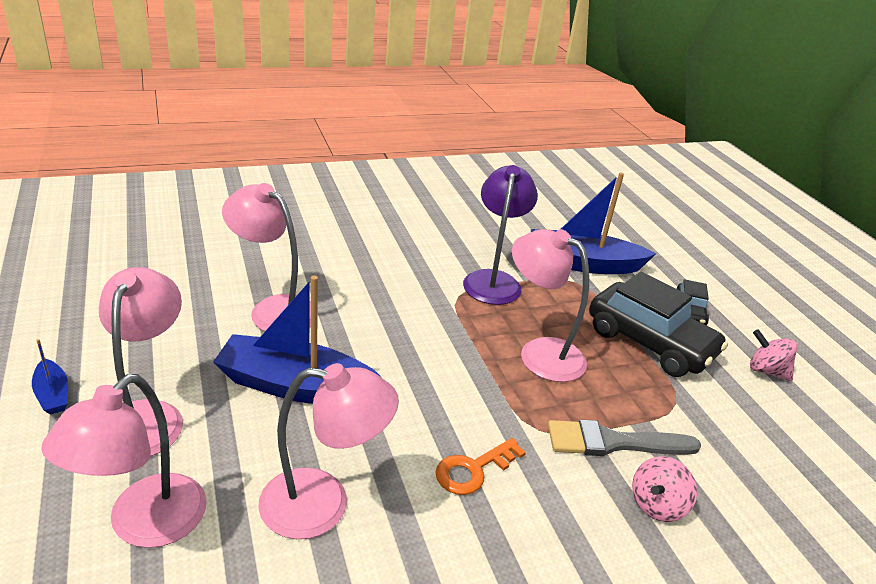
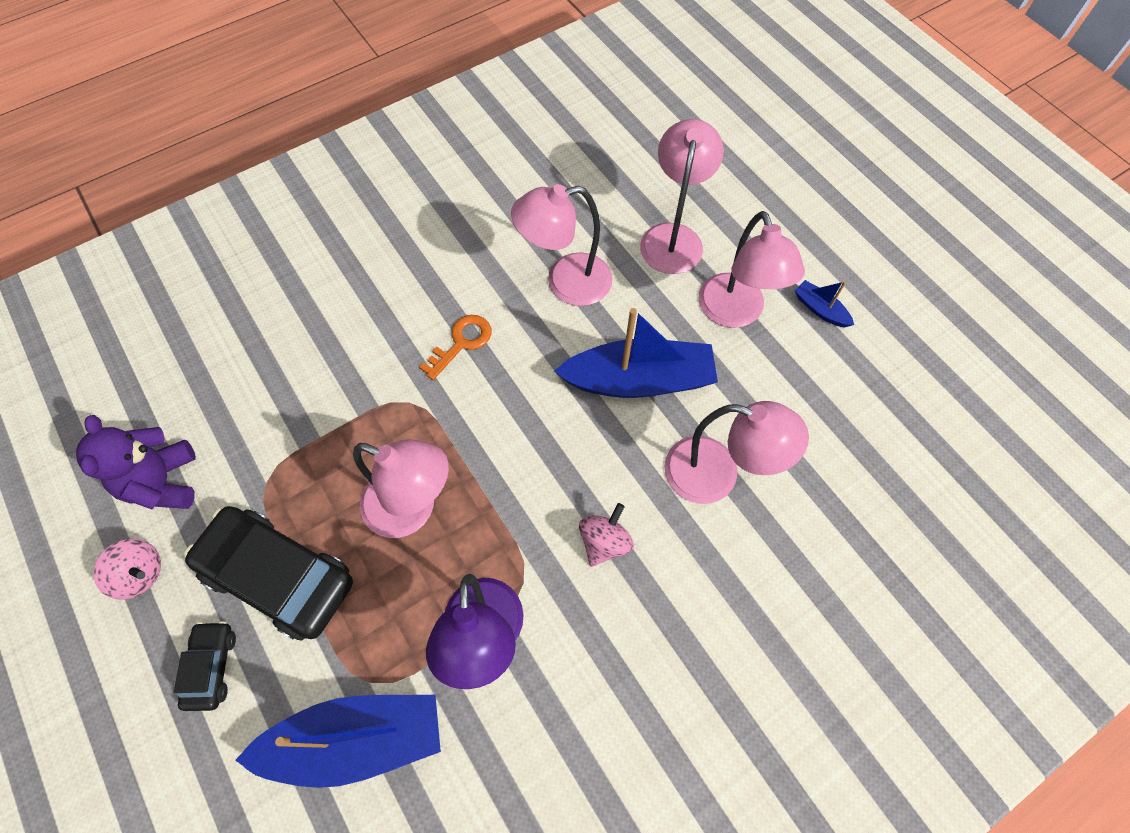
camera: 170 degrees right, 30 degrees up
(613, 442) = (338, 408): grey brush -> none
(657, 505) = (307, 355): pink spinning top -> pink spinning top (604, 542)
(777, 426) = (163, 482): none -> purple teddy bear

